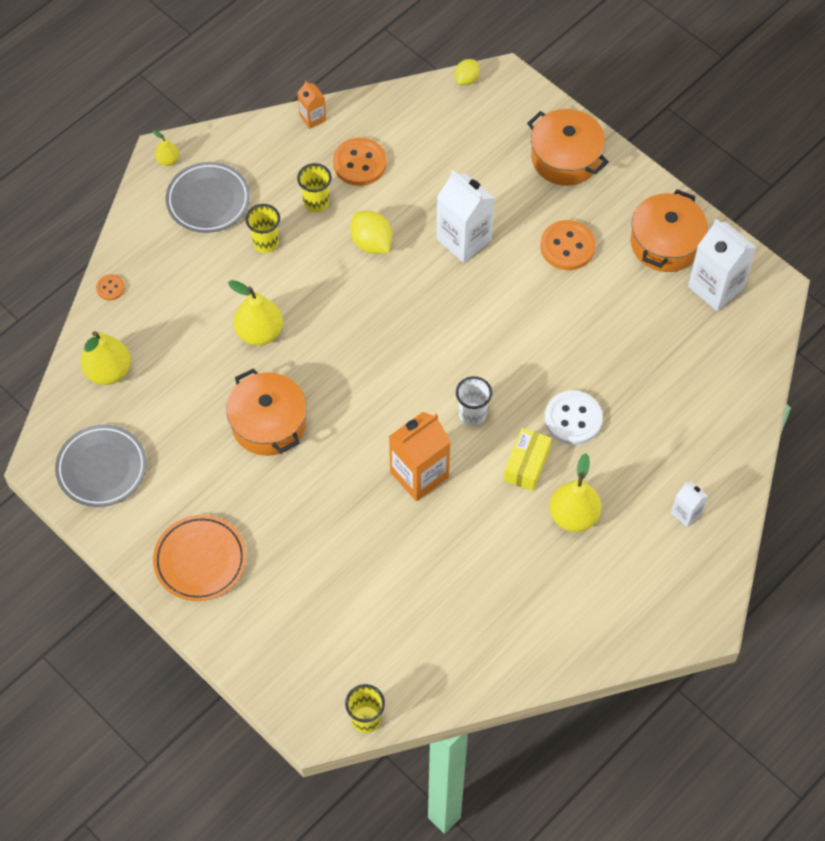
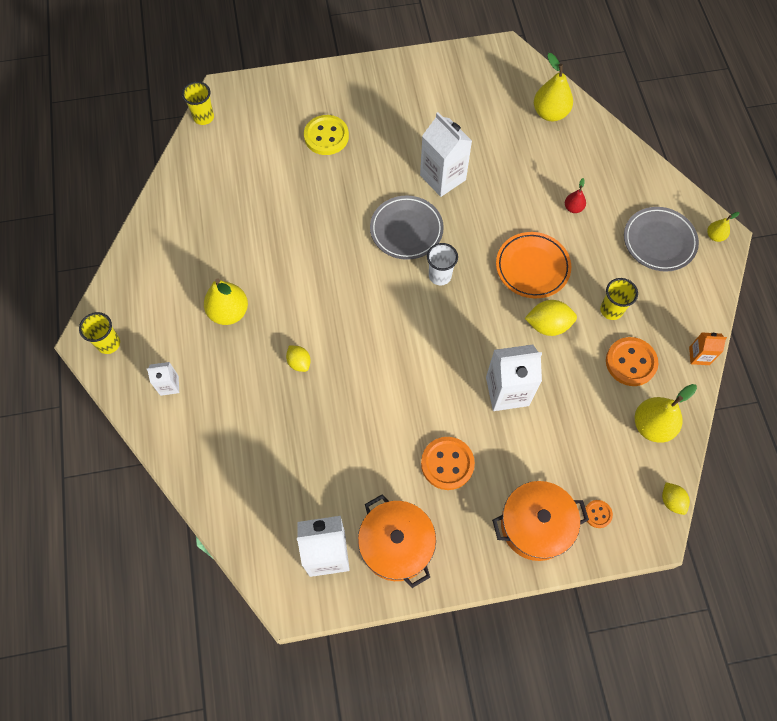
camera: 125 degrees right, 5 degrees up
(102, 468) = (479, 76): grey plate -> grey plate (406, 230)
(110, 288) = (618, 146): orange button -> orange button (597, 514)
(200, 560) = (374, 92): orange plate -> orange plate (532, 267)
(220, 289) = (573, 208): none -> red pear
(259, 332) = (519, 211): yellow pear -> yellow pear (652, 425)
(265, 243) = (595, 256): yellow cup -> yellow cup (108, 343)
(268, 423) = (443, 177): orange pot -> white carton
(297, 570) = (326, 136): none -> yellow button
(419, 475) = (335, 240): orange carton -> none
(472, 414) = (354, 300): white cup -> white cup (440, 276)
(526, 465) = (289, 308): yellow box -> none
(573, 419) = (299, 362): white button -> yellow lemon

